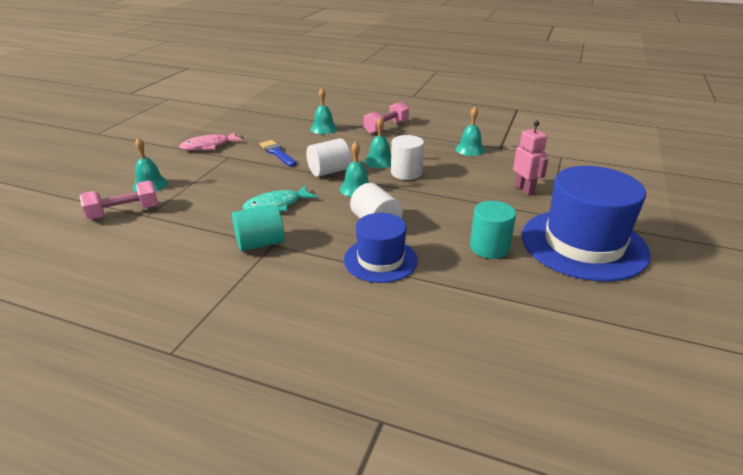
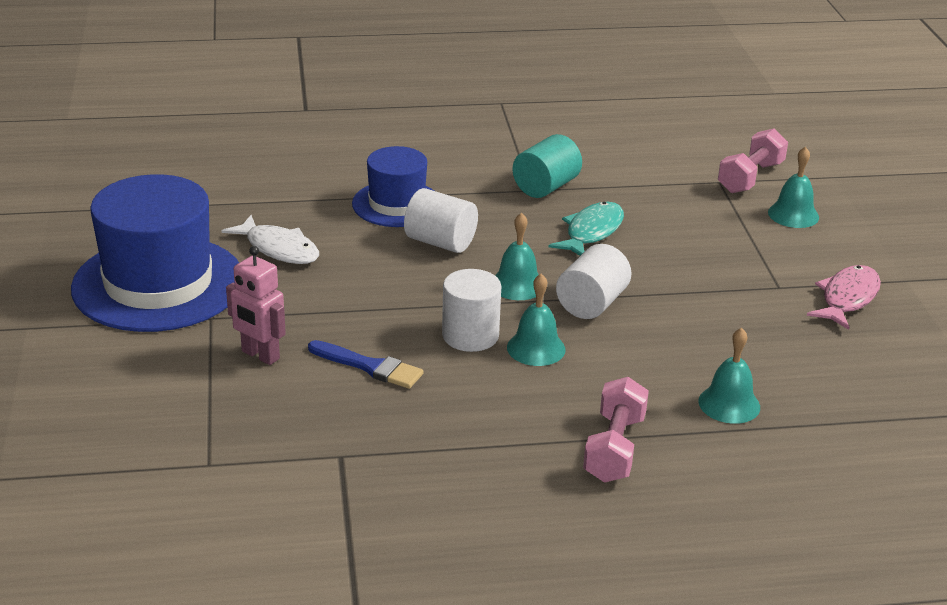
camera: 150 degrees right, 0 degrees up
(277, 153) = (719, 316): blue brush -> blue brush (369, 367)
(470, 149) = (398, 430): turquoise bell -> none
(489, 247) = (279, 249): turquoise cylinder -> white fish

